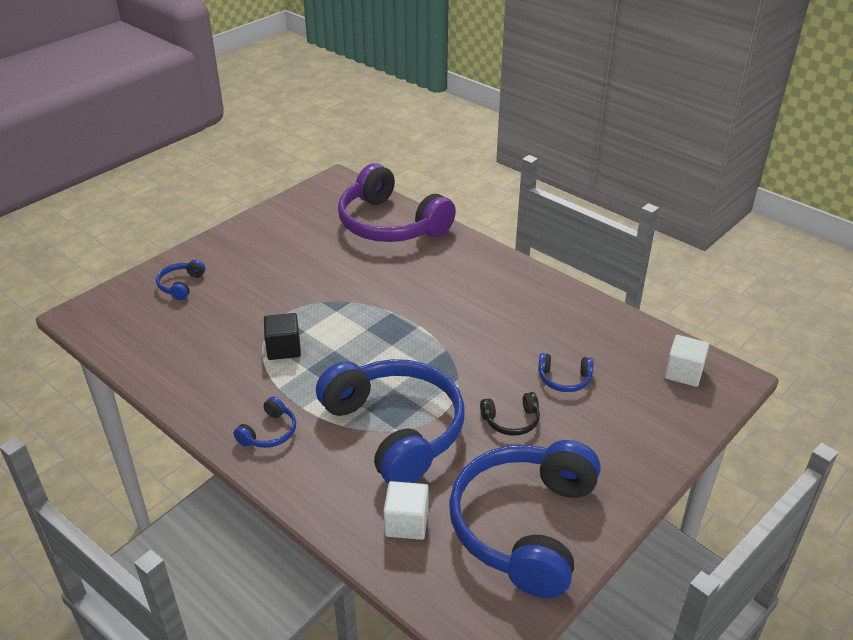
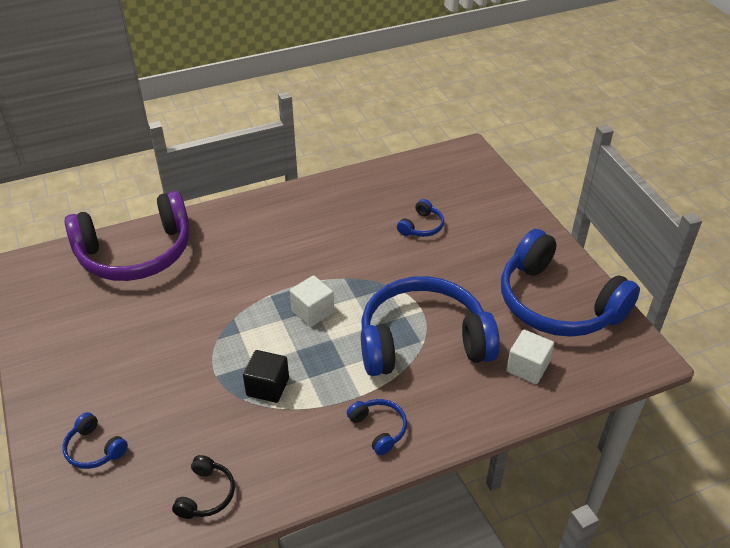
camera: 65 degrees left, 5 degrees up
(511, 421) = (450, 271): black headphones -> black headphones (206, 494)
(683, 373) = (450, 168): white cube -> white cube (312, 312)

